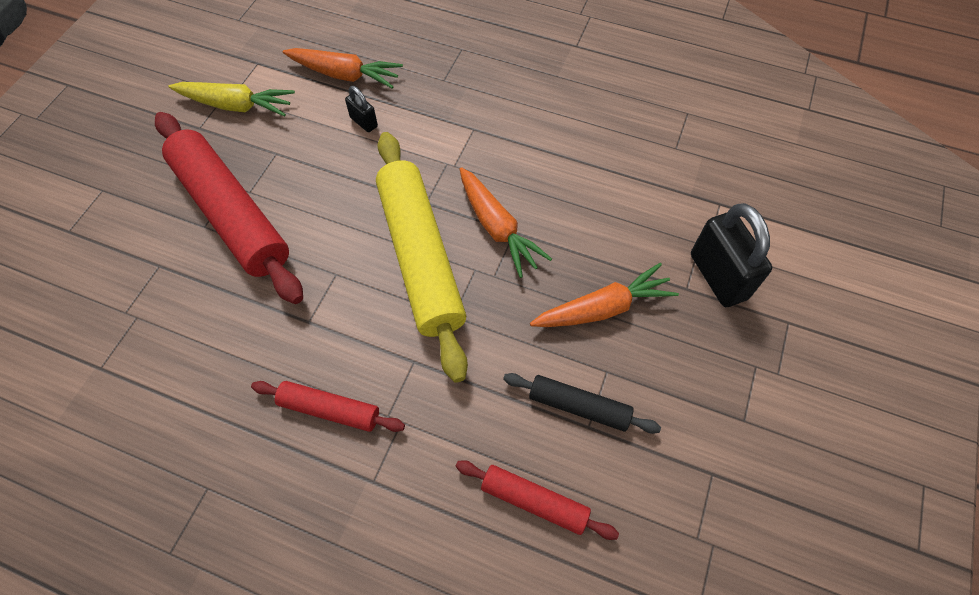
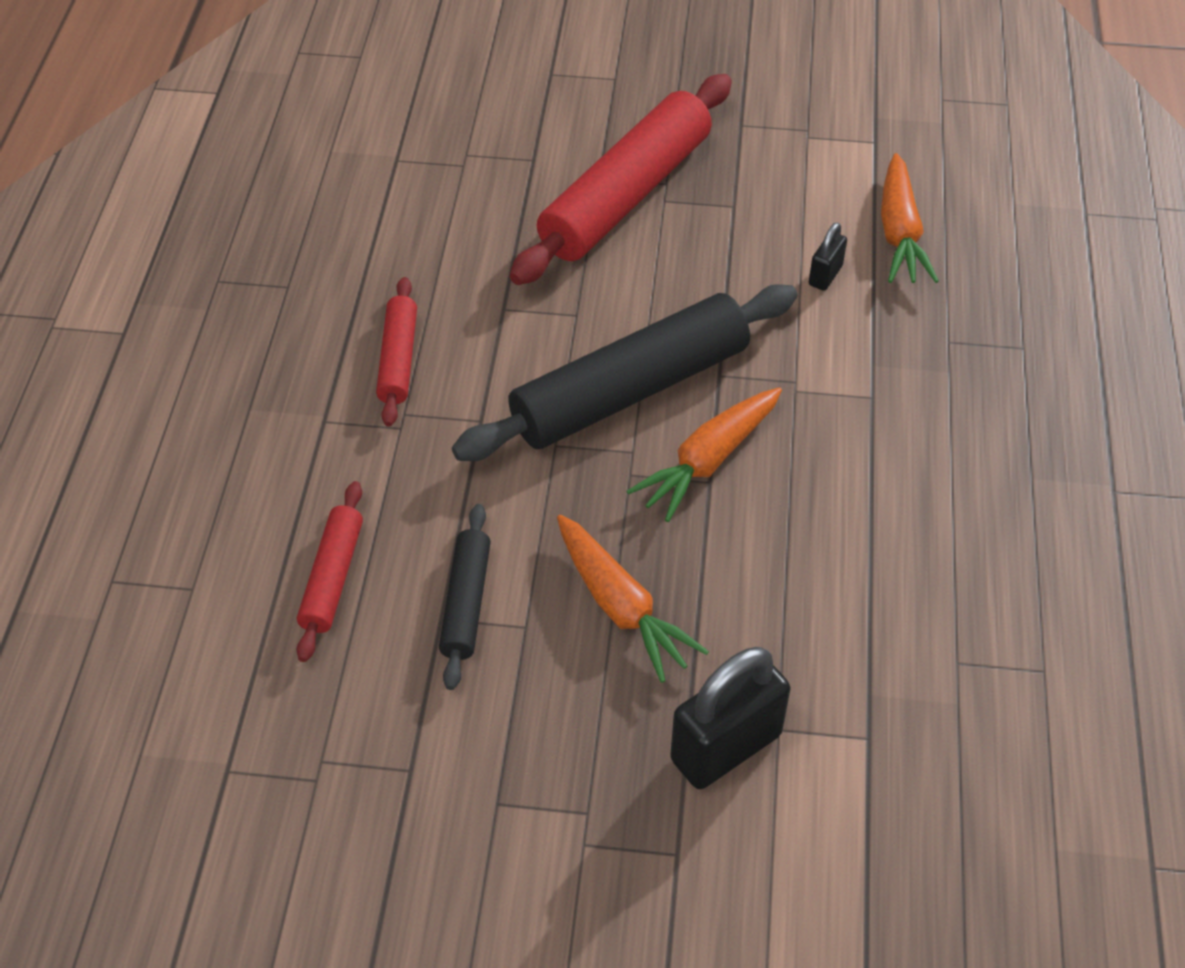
camera: 75 degrees right, 10 degrees down
(236, 105) = (792, 145): yellow carrot -> none
(420, 257) = (630, 390): yellow rolling pin -> black rolling pin

